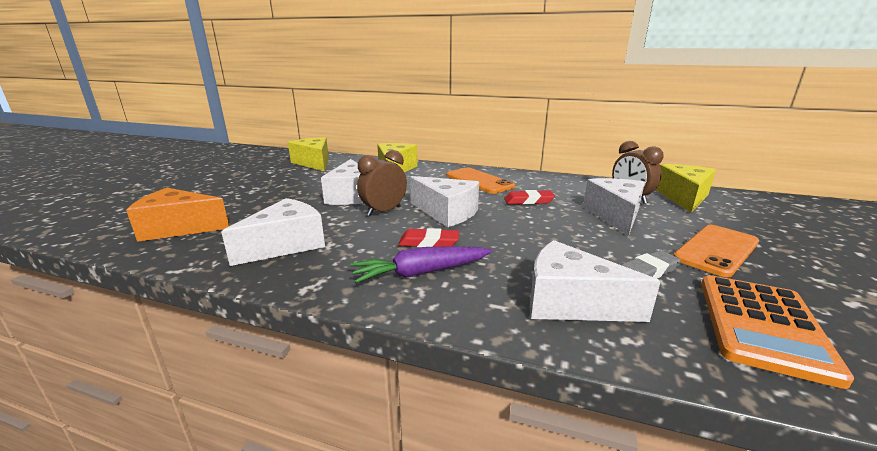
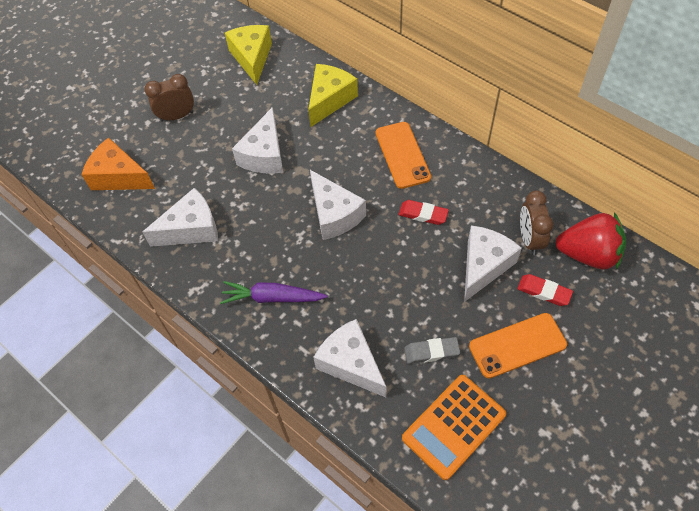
camera: 25 degrees right, 35 degrees up
(384, 211) = (282, 195): brown clock -> brown clock (177, 116)
(429, 242) = (296, 259): red eraser -> red eraser (544, 291)
(683, 197) = (588, 254): yellow cheese -> red strawberry

